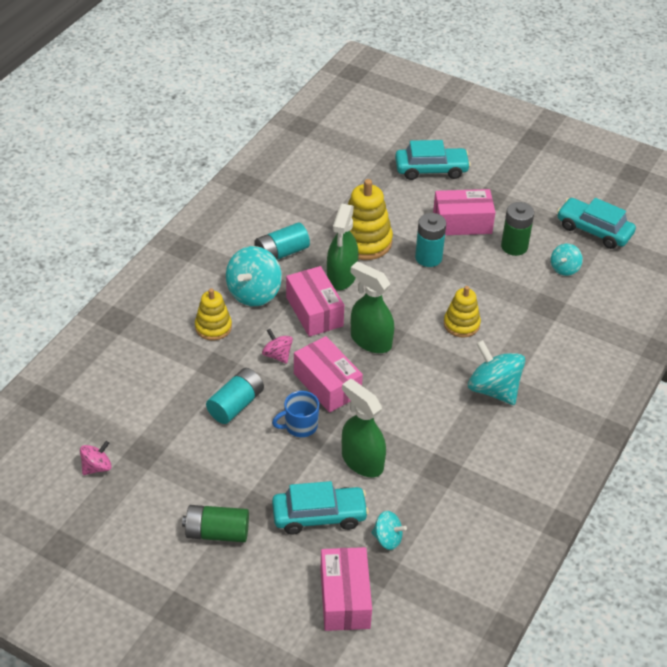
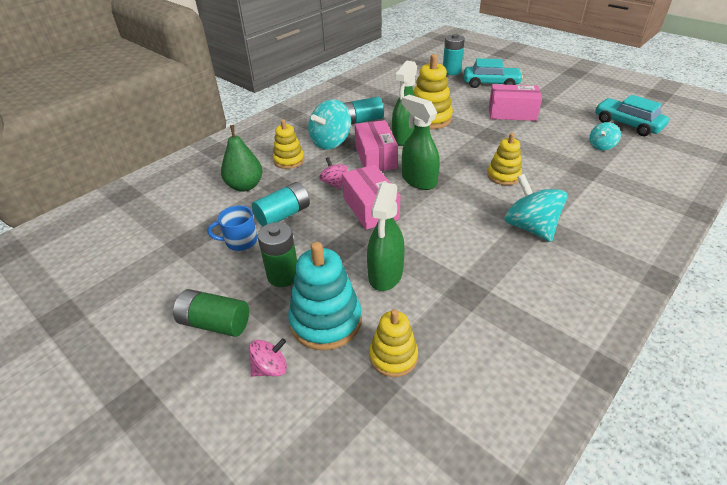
camera: 15 degrees right, 5 degrees down
(97, 467) = (137, 250): pink spinning top -> pink spinning top (270, 368)
(176, 371) = (245, 186): none -> green pear
(300, 426) = (334, 237): blue mug -> blue mug (240, 241)
(319, 516) = (326, 321): turquoise car -> turquoise stacking toy
(345, 598) = (325, 420): pink box -> none
(362, 461) = (385, 274): green spray bottle -> green spray bottle turned 135 degrees counterclockwise
(387, 539) = (393, 356): turquoise spinning top -> yellow stacking toy
(428, 258) = (480, 131): turquoise battery -> turquoise battery (451, 71)
(514, 246) = (555, 129): green battery -> green battery (283, 276)

